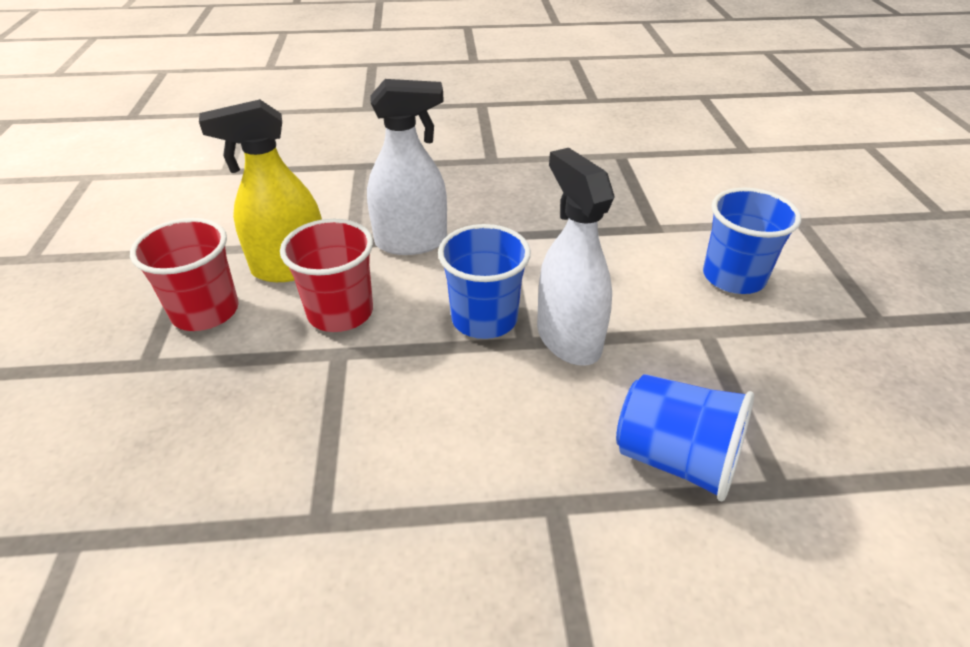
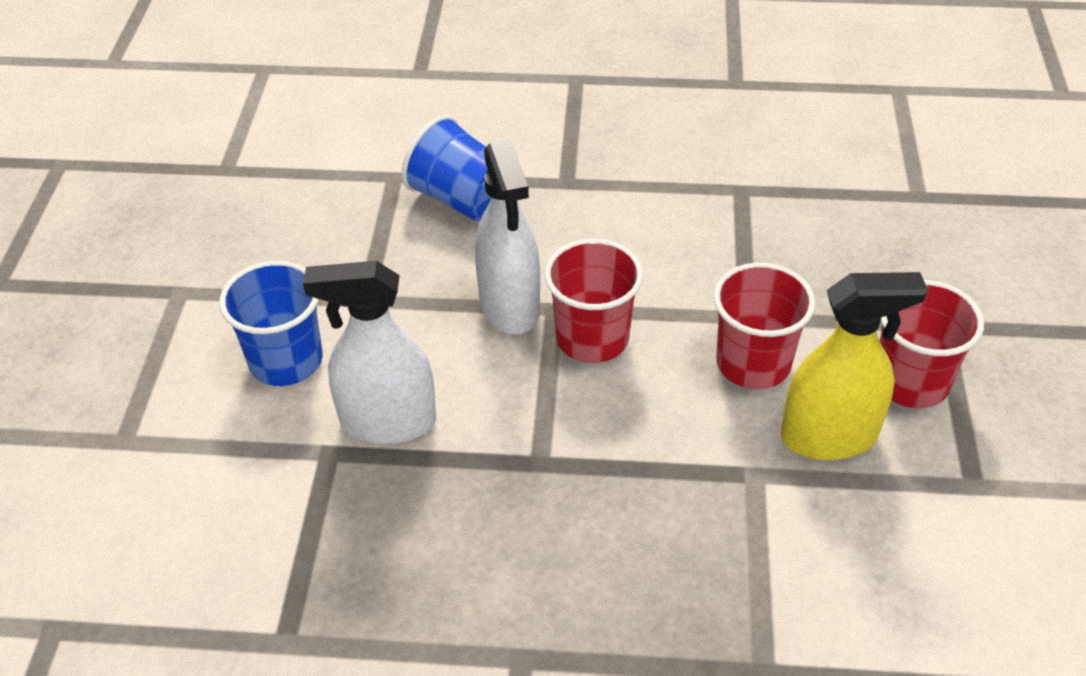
camera: 170 degrees left, 5 degrees up
(411, 242) = (671, 464): white spray bottle -> white spray bottle (387, 422)
(484, 318) = (592, 338): blue cup -> red cup

